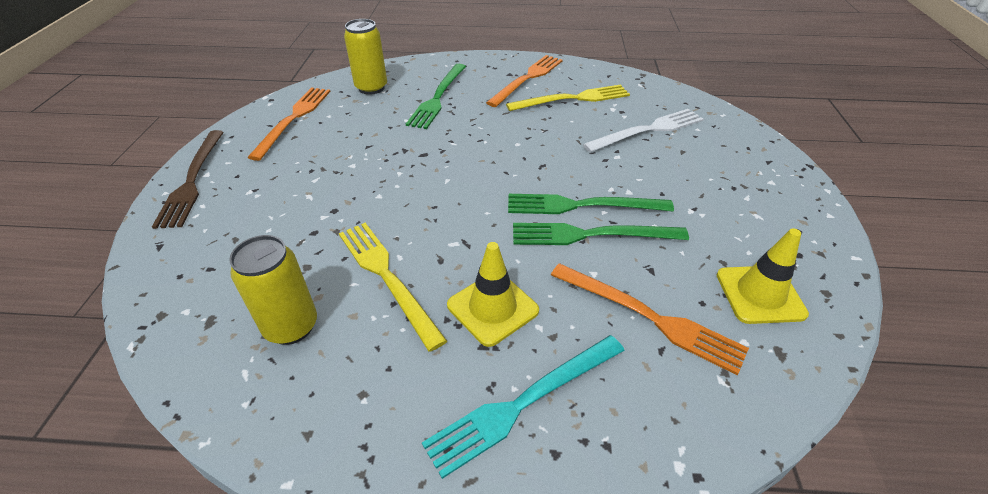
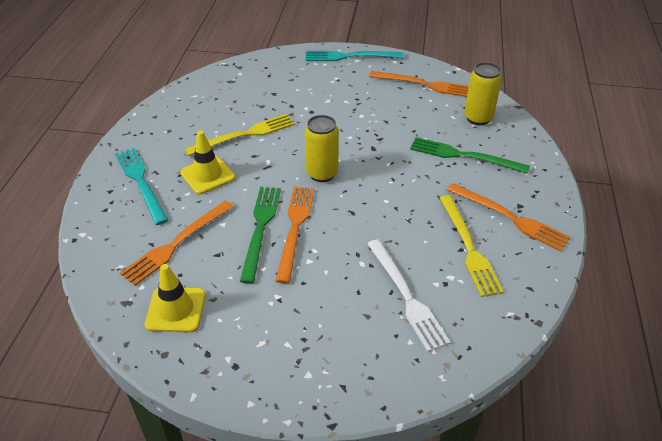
camera: 95 degrees right, 0 degrees up
(192, 180) = (350, 56): brown fork -> turquoise fork
(291, 326) = (218, 105): yellow can -> yellow can (322, 173)
(582, 205) = (295, 228): green fork -> orange fork

